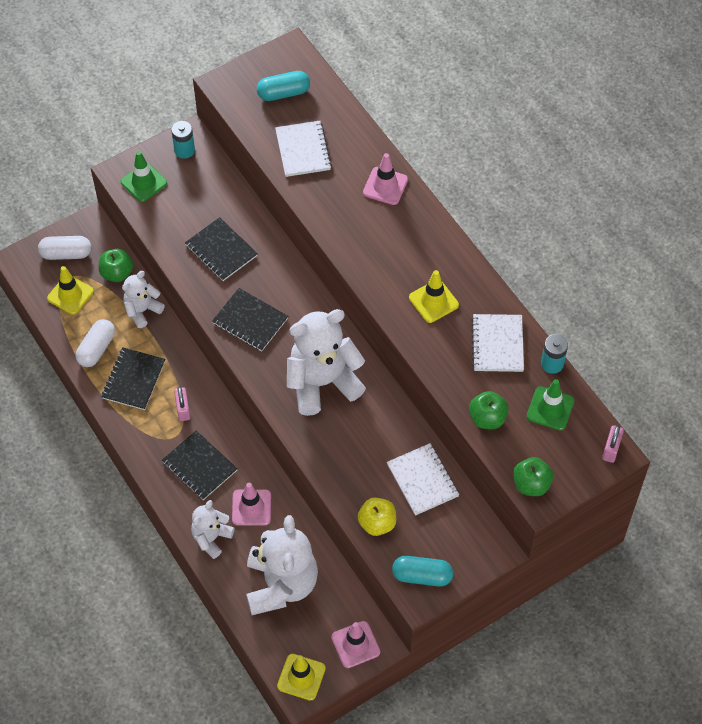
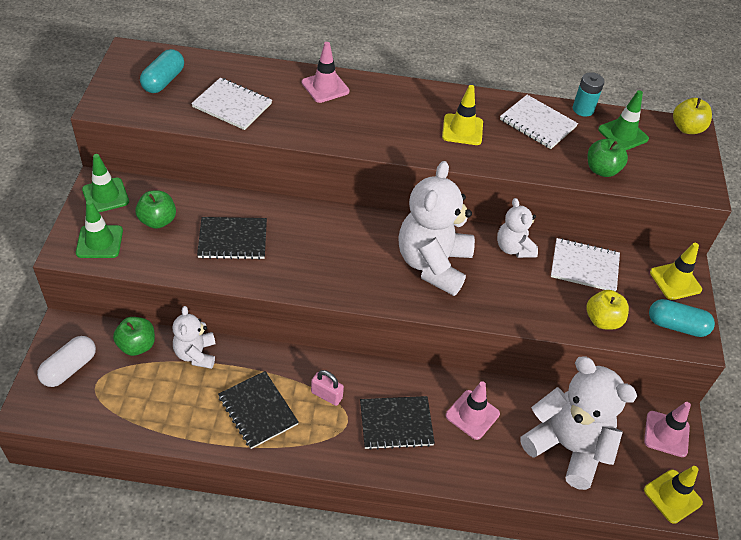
camera: 55 degrees left, 10 degrees down
(70, 295) = (115, 396): yellow traffic cone -> yellow traffic cone (675, 281)
(96, 349) = (194, 416): white capsule -> none
(184, 150) = (105, 196): turquoise battery -> green traffic cone
(211, 538) = (477, 466): white teddy bear -> white teddy bear (513, 248)
(250, 321) = (323, 268): black notebook -> none
(422, 576) = (676, 326): turquoise capsule -> turquoise capsule turned 60 degrees clockwise
(531, 484) = (685, 185): green apple -> green apple (158, 221)
(611, 449) = (686, 128): pink padlock -> yellow apple

